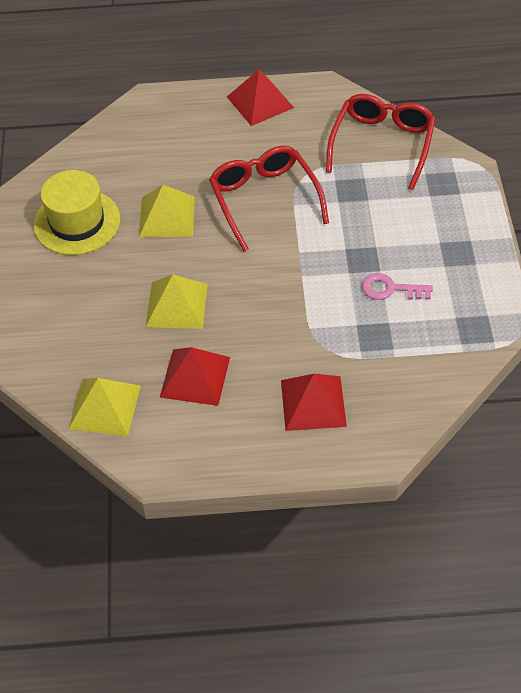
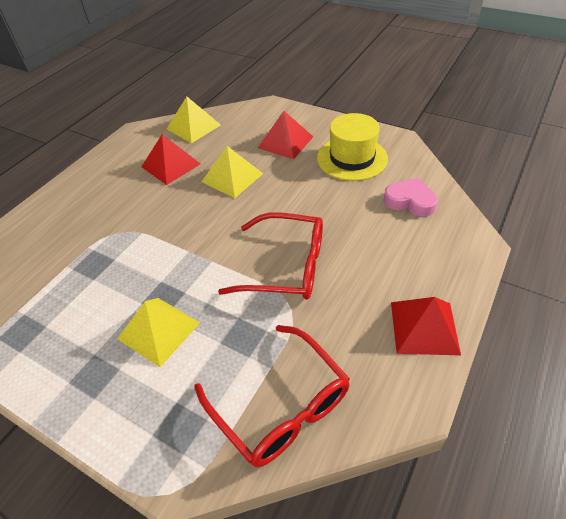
camera: 125 degrees right, 5 degrees down
(120, 155) = (410, 201): none -> pink heart
(167, 216) = (318, 202): yellow pyramid -> yellow pyramid (159, 330)
(313, 403) = (90, 206): red pyramid -> red pyramid (285, 142)
(390, 289) = (117, 299): pink key -> none

